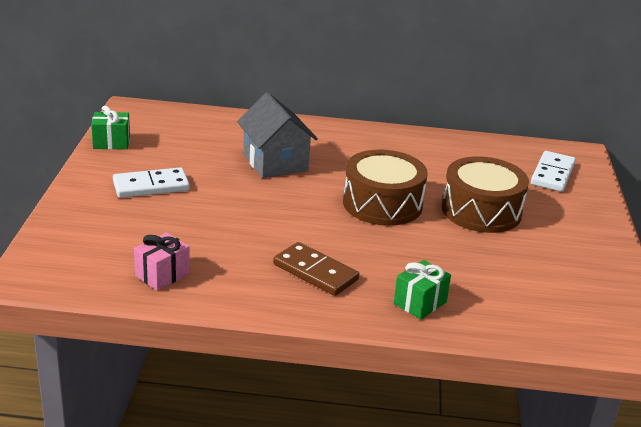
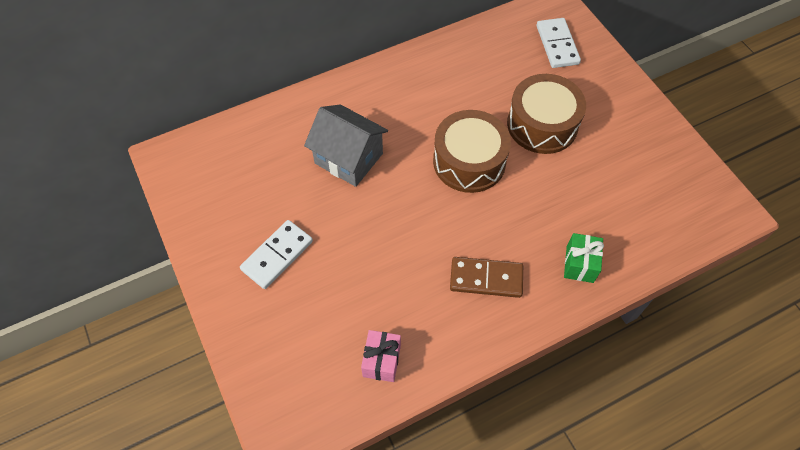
camera: 30 degrees left, 30 degrees up
(111, 143) = (191, 217): green gift -> none

